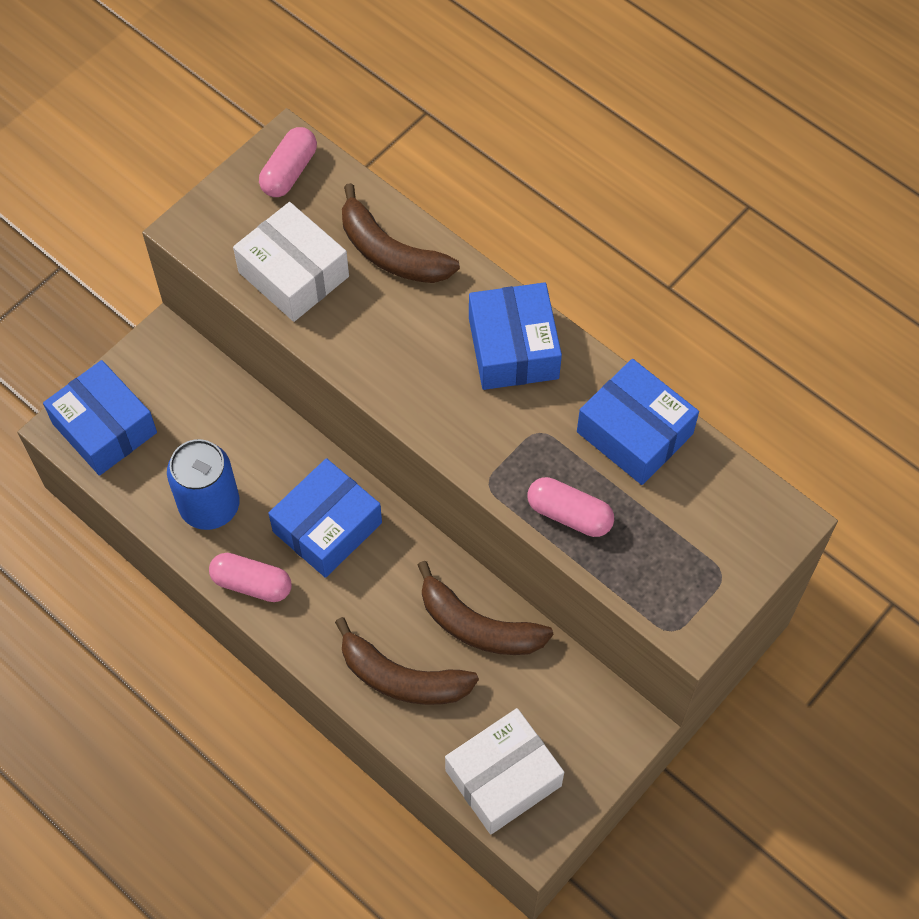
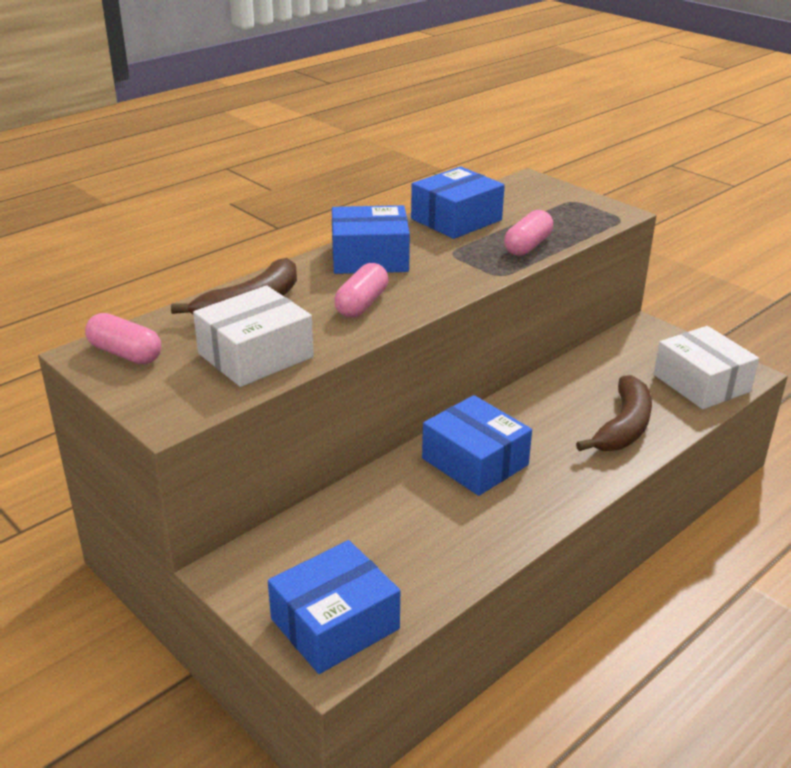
camera: 85 degrees left, 30 degrees down
(209, 505) = (446, 539): blue can -> none
(252, 583) = (536, 512): pink capsule -> pink capsule (362, 304)
(477, 626) = (570, 387): brown banana -> none

